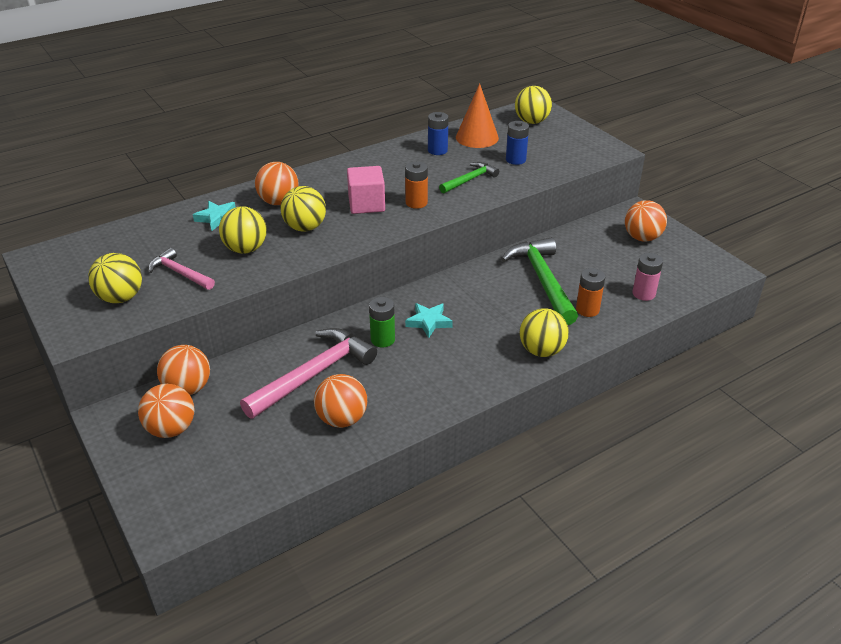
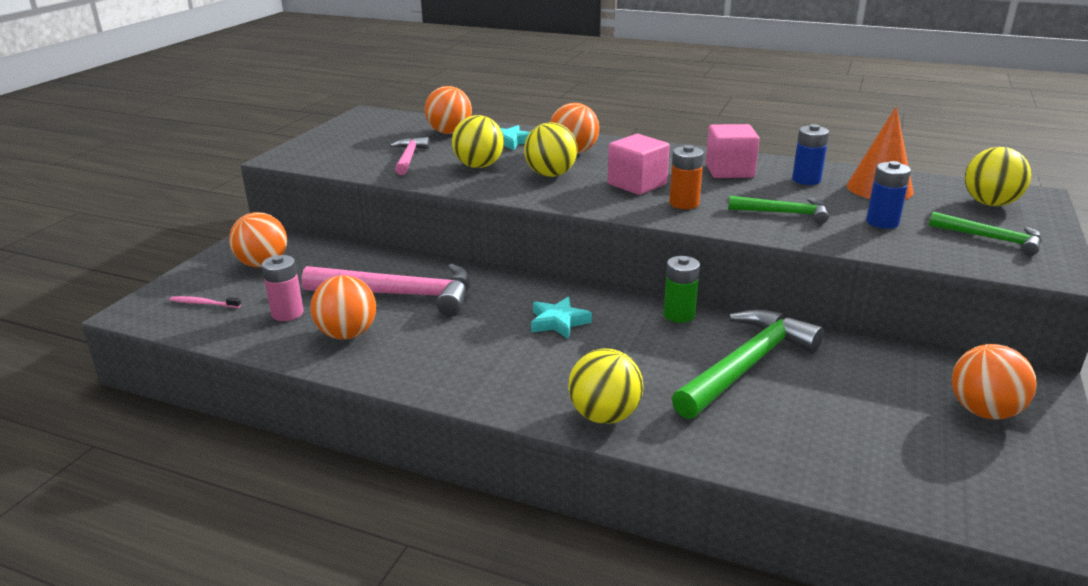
camera: 55 degrees right, 10 degrees down
(121, 298) = (348, 153): yellow ball -> none
(188, 388) = (321, 250): orange ball -> orange ball (449, 132)
(202, 483) = (203, 303): none -> pink toothbrush
(382, 339) = (495, 308): green battery -> green battery (679, 315)
(391, 165) = (729, 171): none -> pink cube
(566, 144) = (991, 238): none -> green hammer
(587, 310) = (739, 422): orange battery -> none
(643, 294) = (851, 460): pink battery -> pink battery (287, 313)

